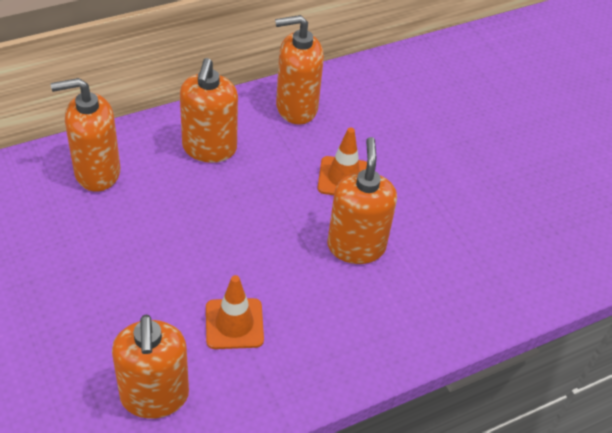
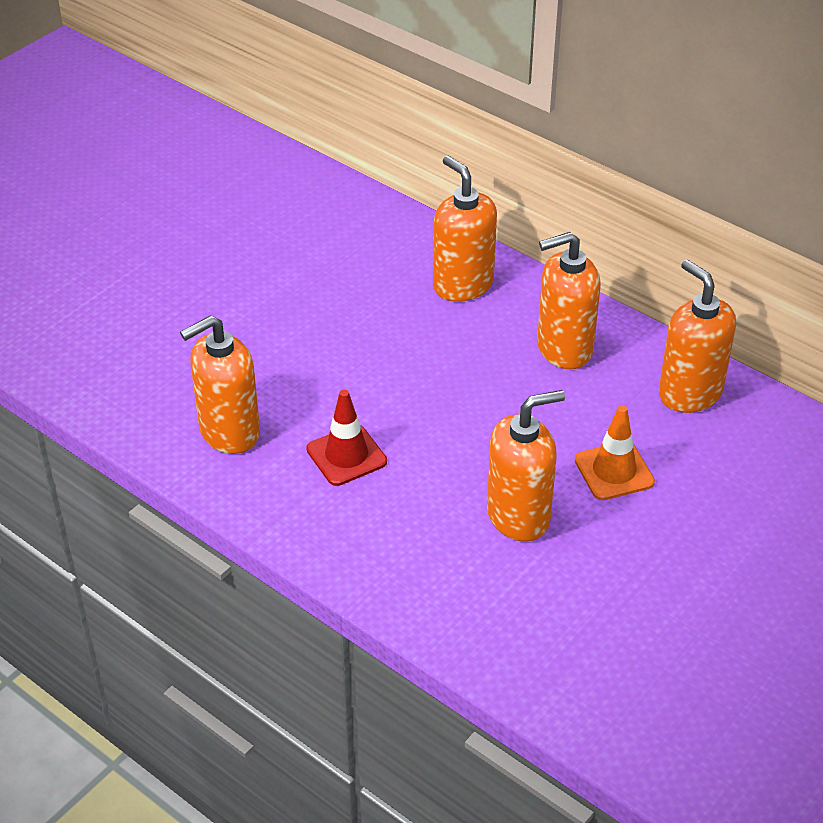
camera: 70 degrees right, 5 degrees down
(234, 324) = (346, 455): orange traffic cone -> red traffic cone

